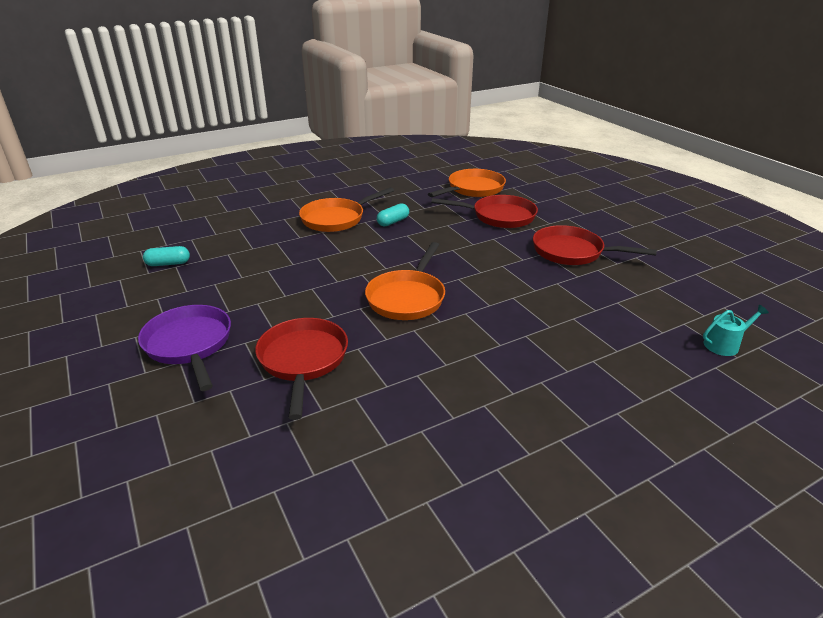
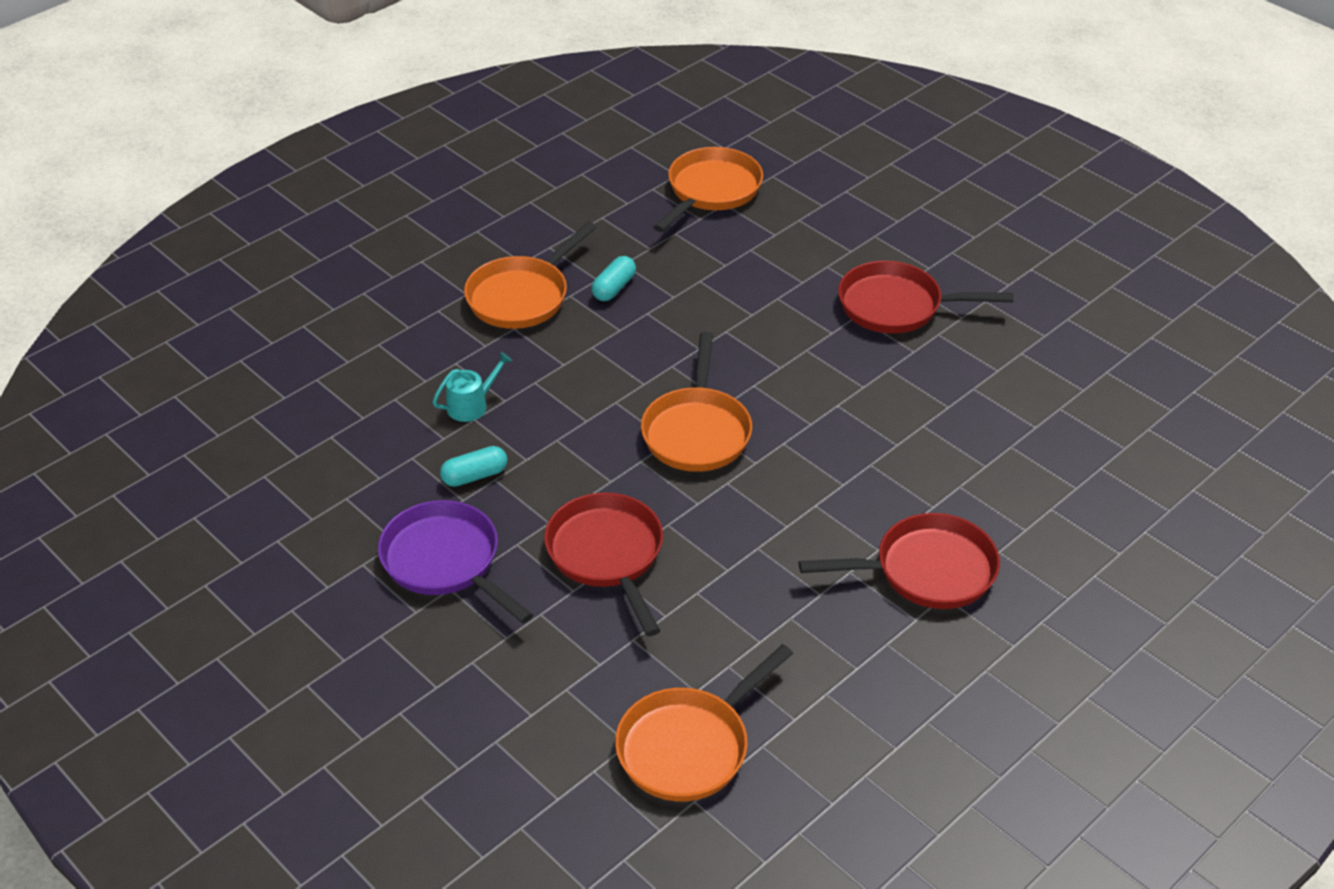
camera: 15 degrees left, 10 degrees up
(168, 264) = (316, 434): turquoise capsule -> turquoise capsule (475, 476)
(281, 524) = (689, 746): none -> orange pan
(499, 216) = (772, 249): red pan -> red pan (927, 571)
(724, 344) = (1109, 432): turquoise watering can -> turquoise watering can (471, 405)

